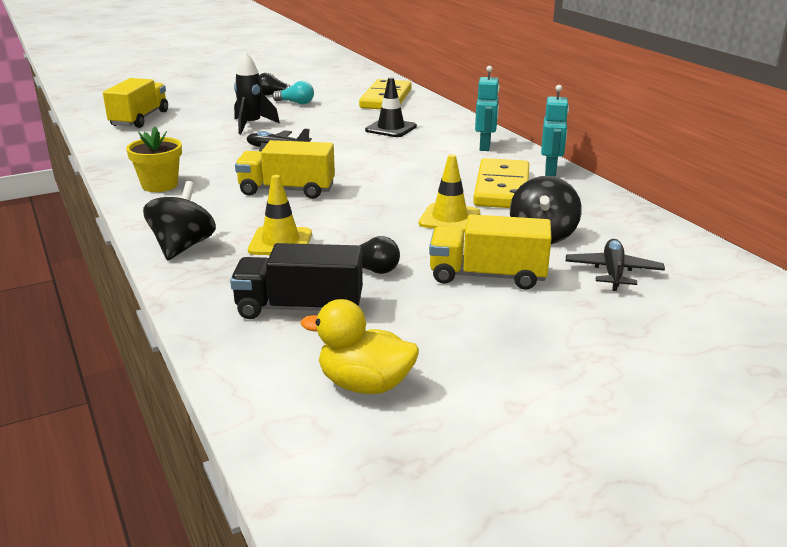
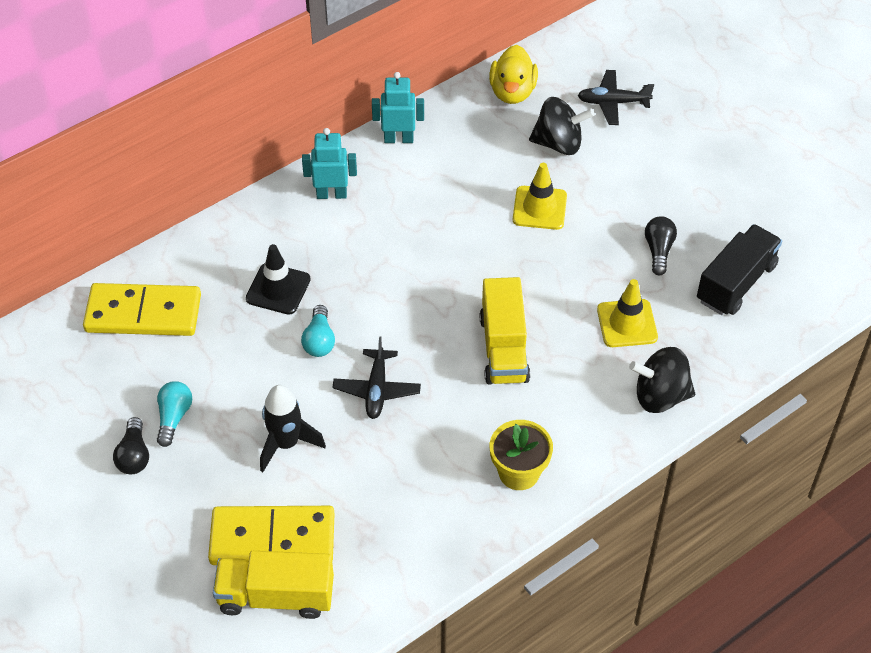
camera: 100 degrees left, 25 degrees up
(299, 308) = (736, 283): black truck -> black truck turned 135 degrees counterclockwise
(335, 137) = (319, 340): none -> turquoise light bulb
(365, 385) = (817, 227): yellow duck -> yellow duck (512, 92)
(487, 276) = (644, 175): yellow truck -> none
(502, 188) = (455, 174): yellow domino -> yellow domino (272, 538)

